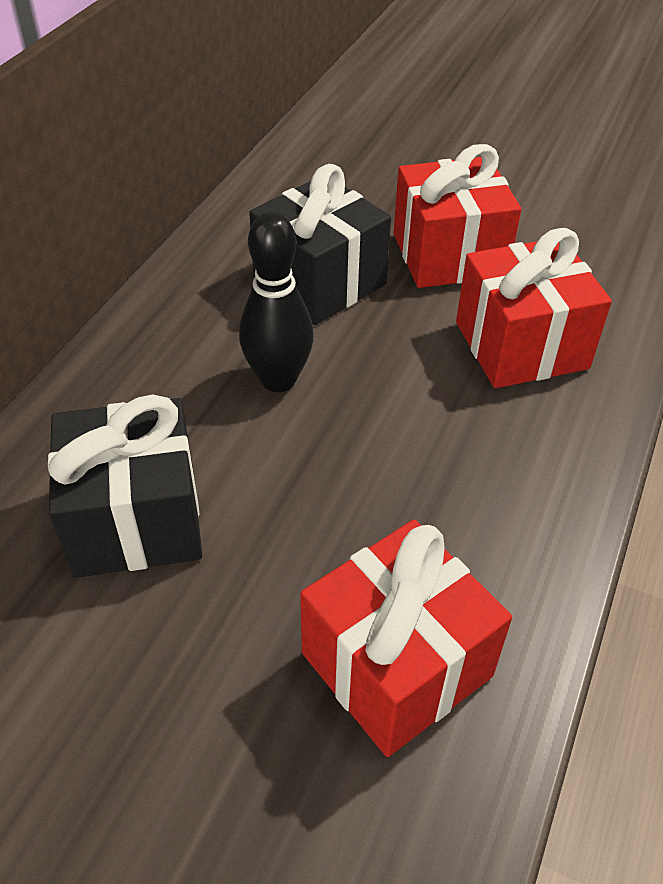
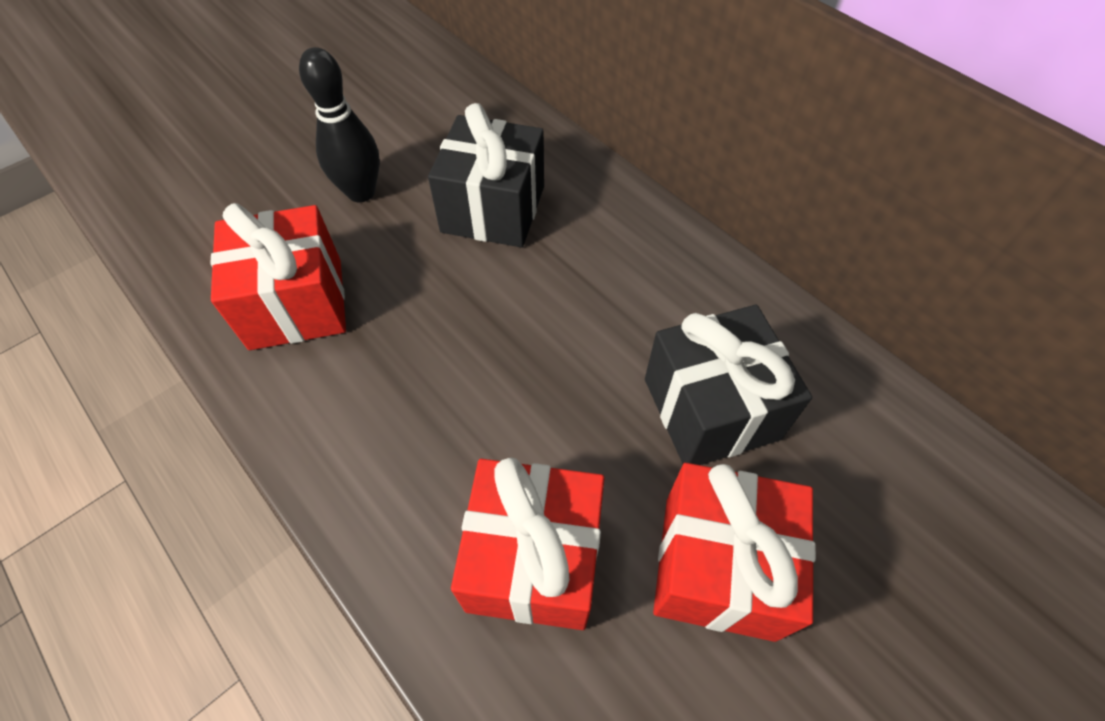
camera: 115 degrees right, 10 degrees up
(278, 380) = (585, 327): black bowling pin -> black bowling pin (361, 192)

